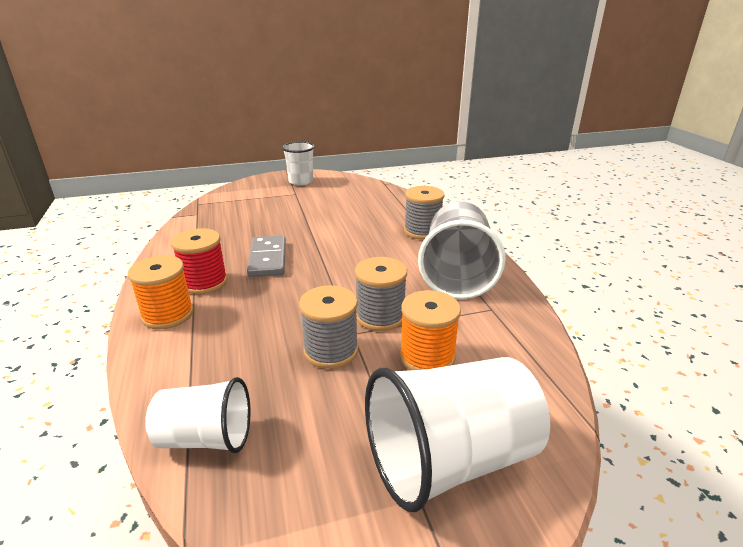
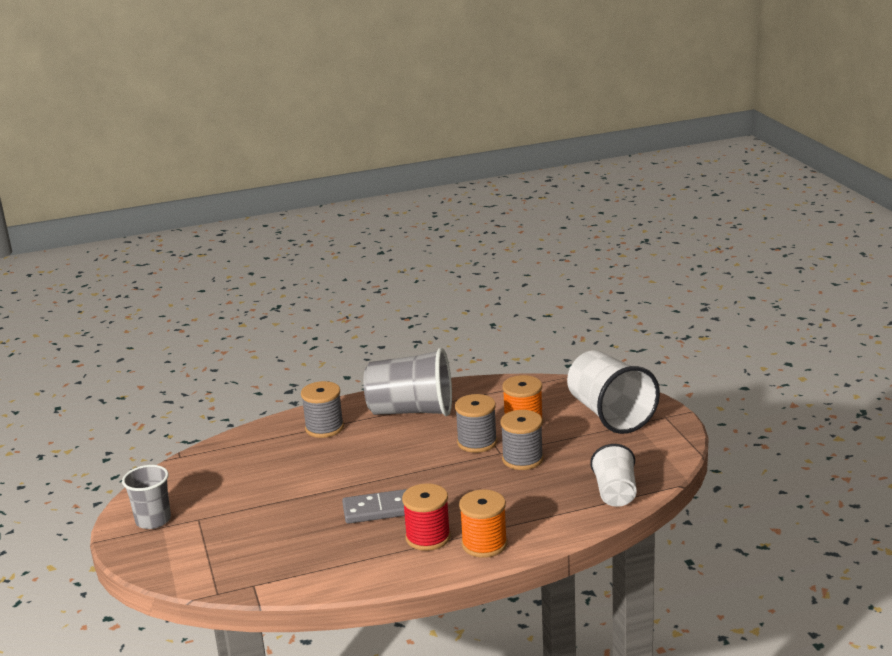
camera: 90 degrees left, 5 degrees down
(301, 181) = (153, 520): white cup -> grey cup

